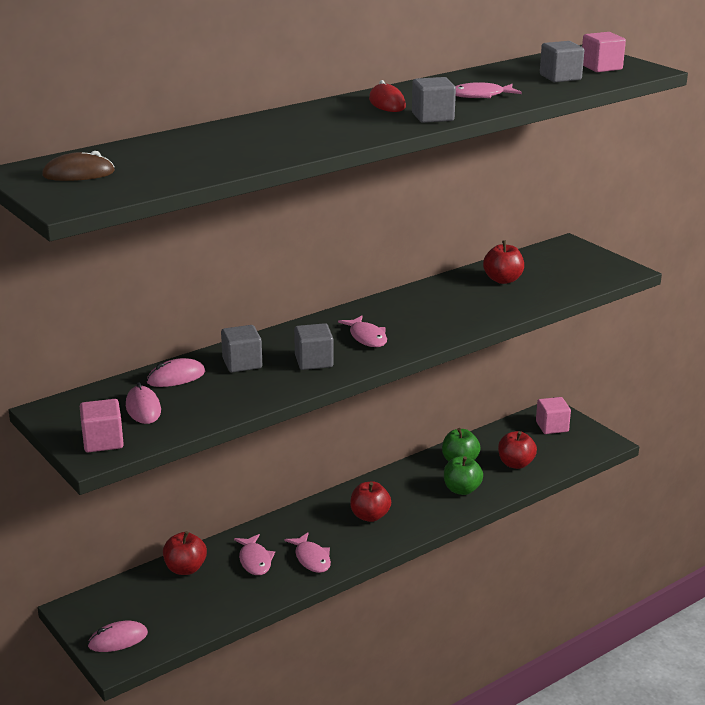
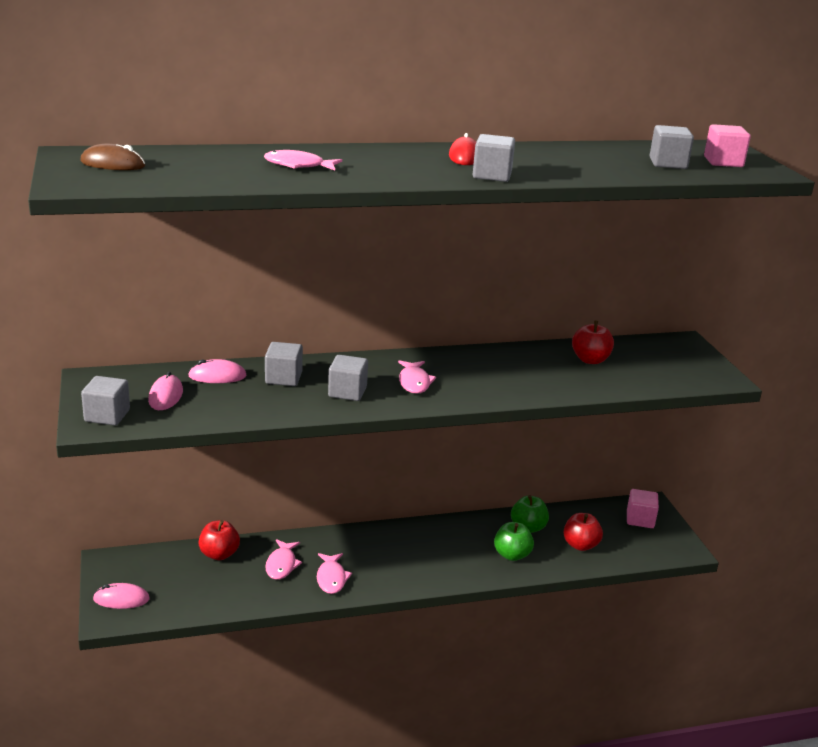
camera: 20 degrees right, 0 degrees up
(103, 441) = (107, 416): pink cube -> grey cube
(370, 516) = (410, 555): red apple -> none
(480, 96) = (564, 166): pink fish -> pink fish (298, 165)

